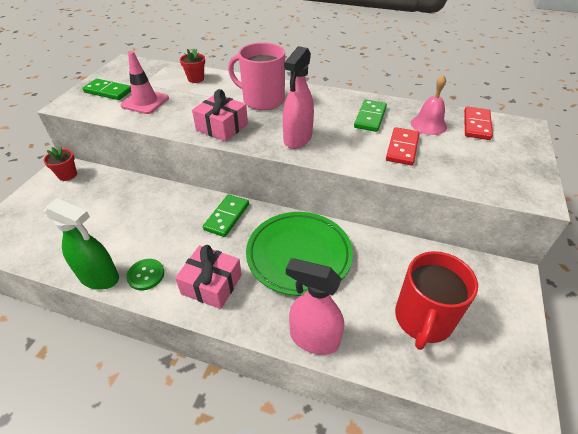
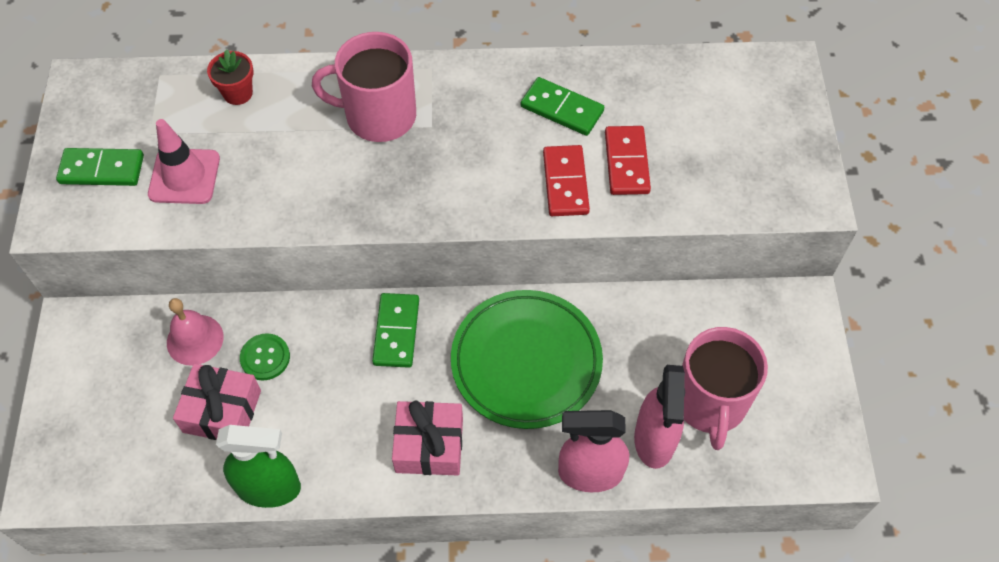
camera: 20 degrees left, 15 degrees up
(67, 175) = (93, 334): red flower pot -> none
(146, 275) = (332, 462): green button -> green button (265, 357)
(222, 127) = (344, 197): pink gift -> pink gift (222, 411)
(297, 139) = (471, 188): pink spray bottle -> pink spray bottle (654, 440)
(370, 117) = (562, 109): green domino -> green domino turned 60 degrees counterclockwise
(423, 319) = (710, 403): red mug -> pink mug
(428, 125) = (651, 101): pink bell -> pink bell (195, 339)
(476, 125) = (719, 81): red domino -> red domino (565, 183)

